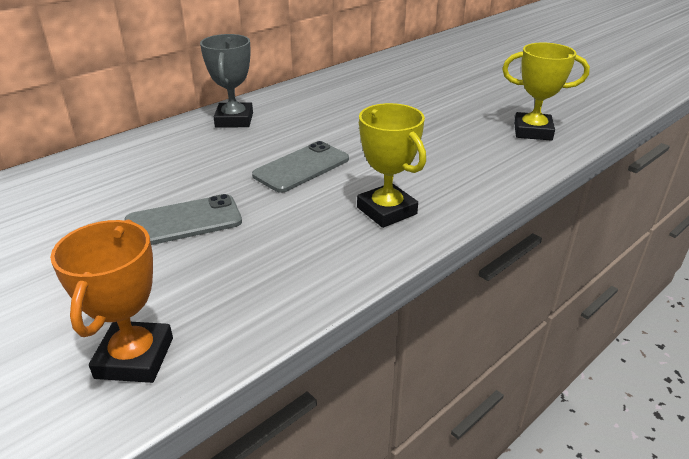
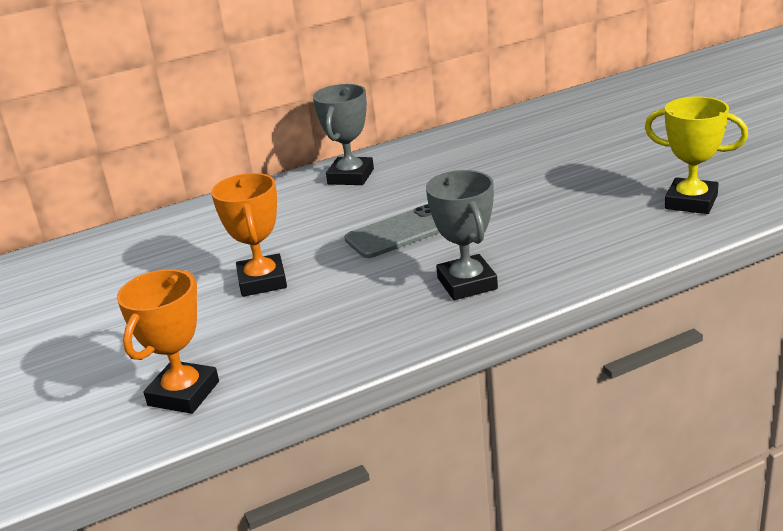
camera: 20 degrees right, 5 degrees down
(183, 221) = (262, 281): grey phone -> orange trophy
(386, 211) = (467, 283): yellow trophy -> grey trophy

